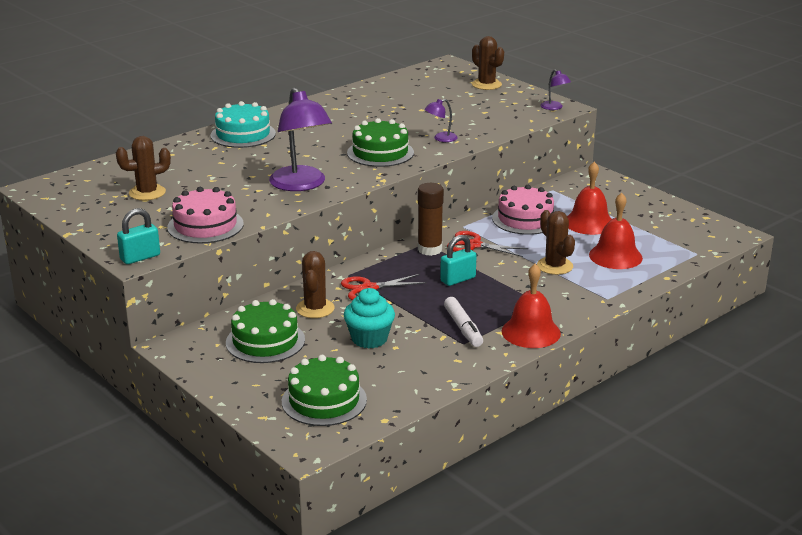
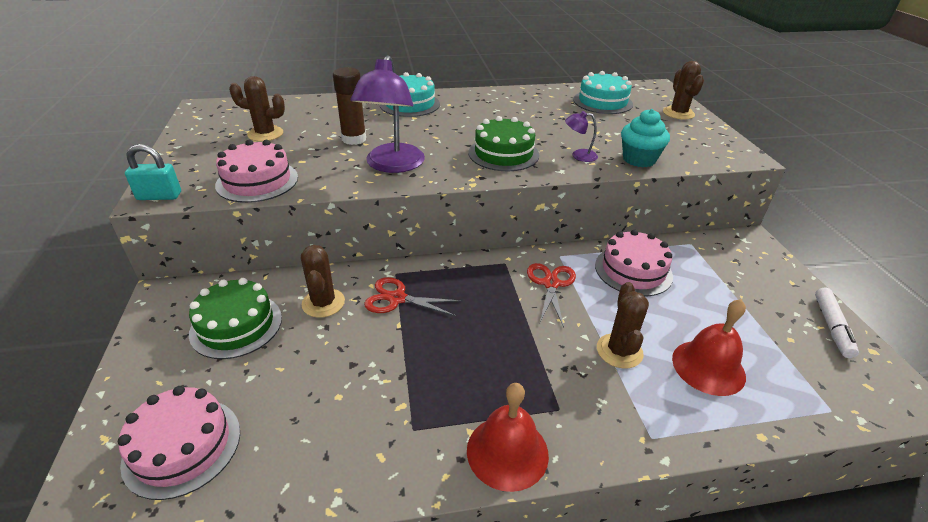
camera: 30 degrees right, 10 degrees up
(315, 309) = (323, 303): brown cactus -> brown cactus turned 45 degrees counterclockwise
(324, 400) = (182, 446): green cake -> pink cake
(369, 339) = (326, 370): turquoise cupcake -> turquoise cupcake (639, 159)
(415, 90) = (602, 102): none -> turquoise cake
(429, 249) = (501, 272): brown glue stick -> brown glue stick (354, 139)
(458, 279) = (494, 324): turquoise padlock -> none
(463, 328) = (435, 403): white marker -> white marker (832, 327)
(474, 245) = (551, 284): red scissors -> red scissors turned 45 degrees clockwise
(554, 107) = (734, 154): purple lamp -> none
(589, 223) = (705, 302): red bell -> none

